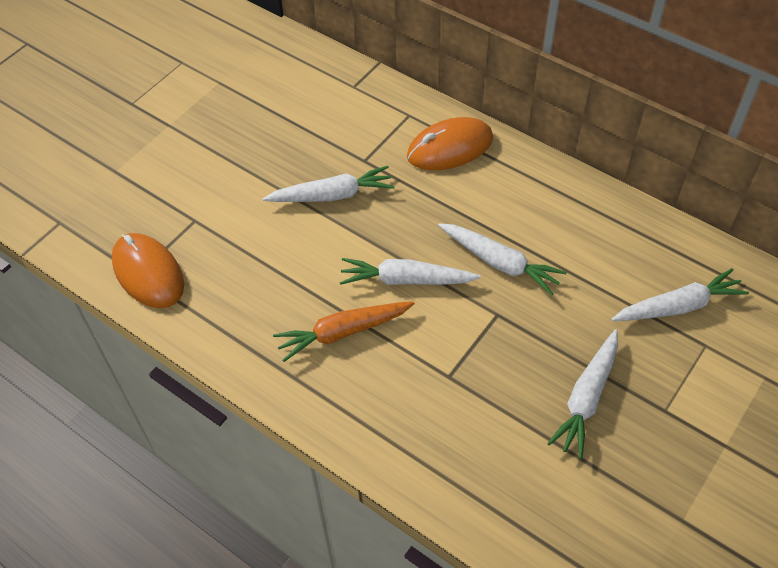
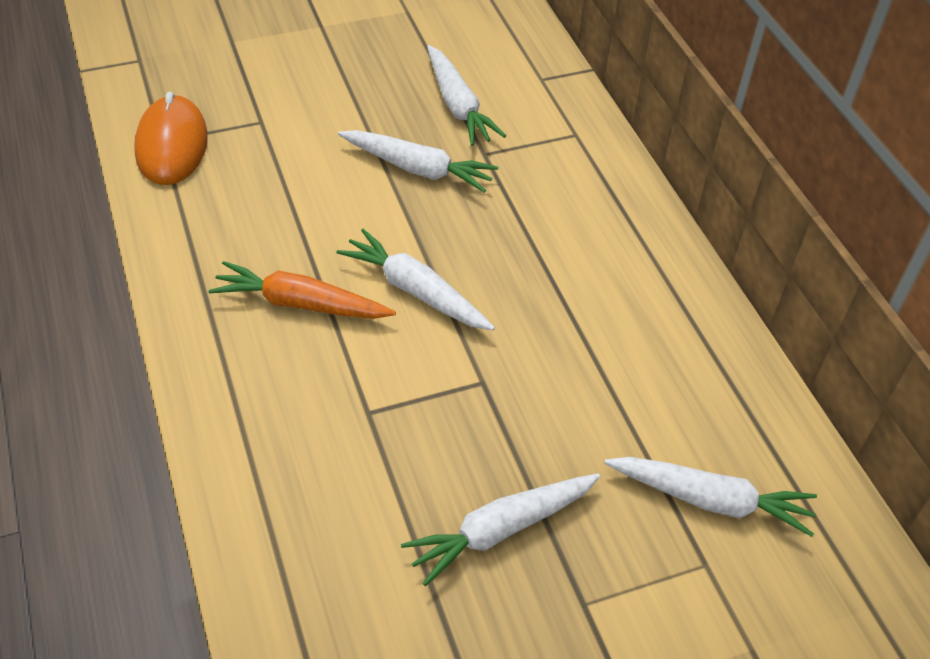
camera: 30 degrees right, 5 degrees down
(450, 148) = (590, 188): orange mouse -> none
(500, 263) = (536, 331): white carrot -> white carrot (458, 105)

